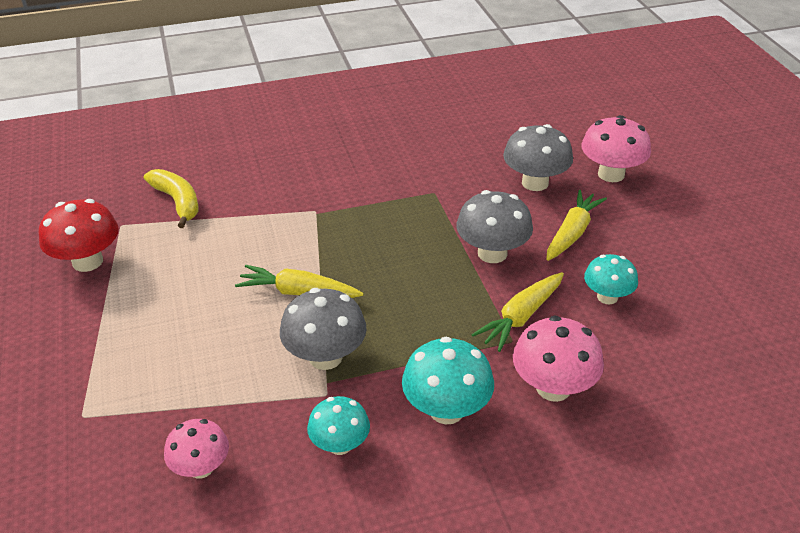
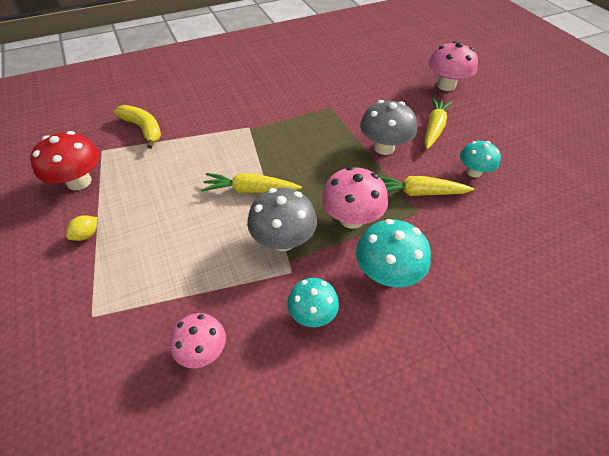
camera: 10 degrees left, 10 degrees up
(88, 326) = (86, 235): none -> yellow lemon
(521, 317) = (419, 193): yellow carrot -> yellow carrot turned 60 degrees clockwise
(535, 183) = (397, 95): grey mushroom -> none
(553, 388) = (459, 246): pink mushroom -> pink mushroom (351, 218)

